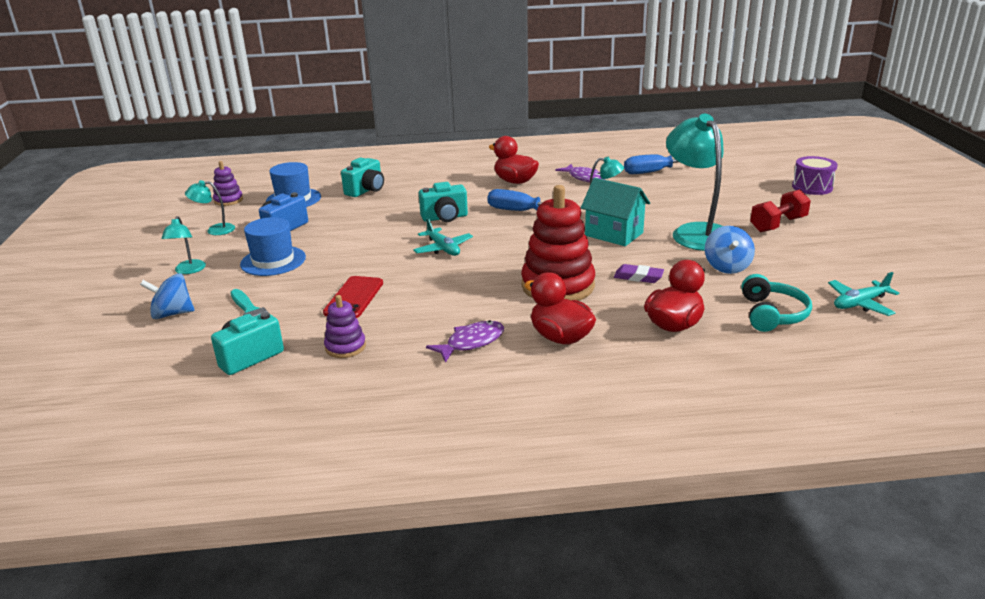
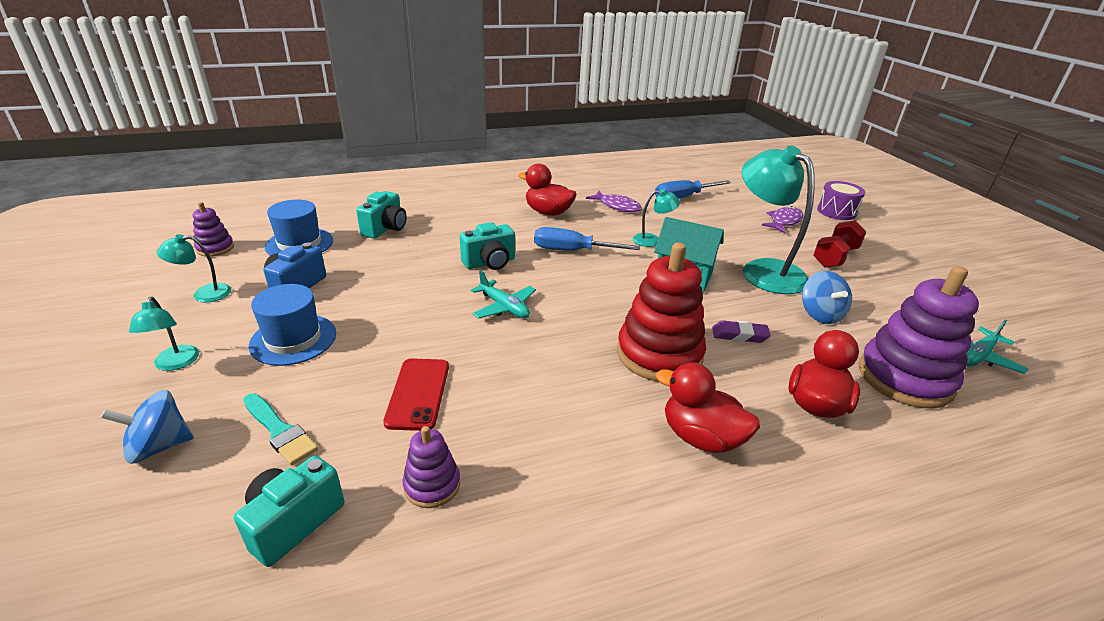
camera: 15 degrees left, 5 degrees up
(471, 342) = (597, 458): purple fish -> purple fish (784, 221)
(771, 314) = (905, 378): turquoise headphones -> purple stacking toy

